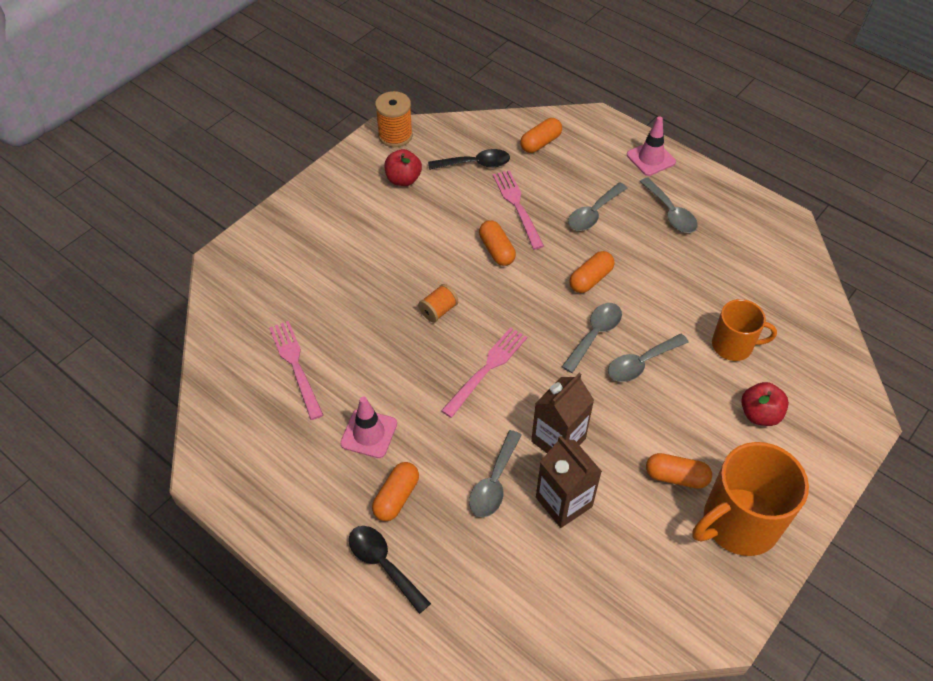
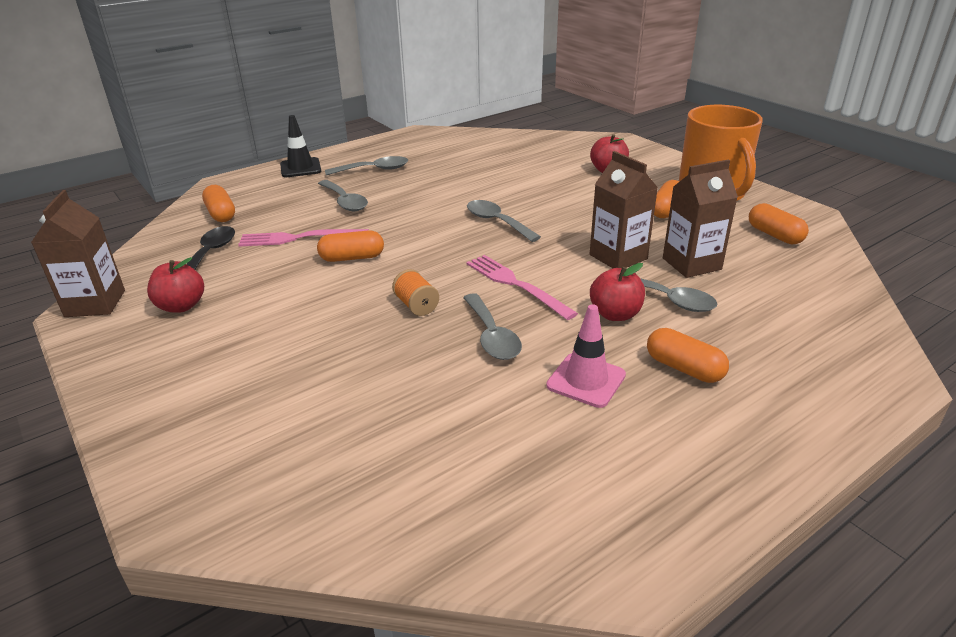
camera: 75 degrees left, 20 degrees down
(295, 365) = (448, 439): pink fork -> none
(384, 564) = (781, 389): black spoon -> none
(395, 135) = (95, 303): orange spool -> brown carton
(460, 445) = (615, 314): none -> red apple
(590, 279) = (427, 214): orange capsule -> orange capsule (774, 235)
(641, 363) = (539, 206): grey spoon -> grey spoon (491, 336)
(651, 158) = (300, 168): pink traffic cone -> black traffic cone
(733, 345) = (536, 169): orange mug -> none

